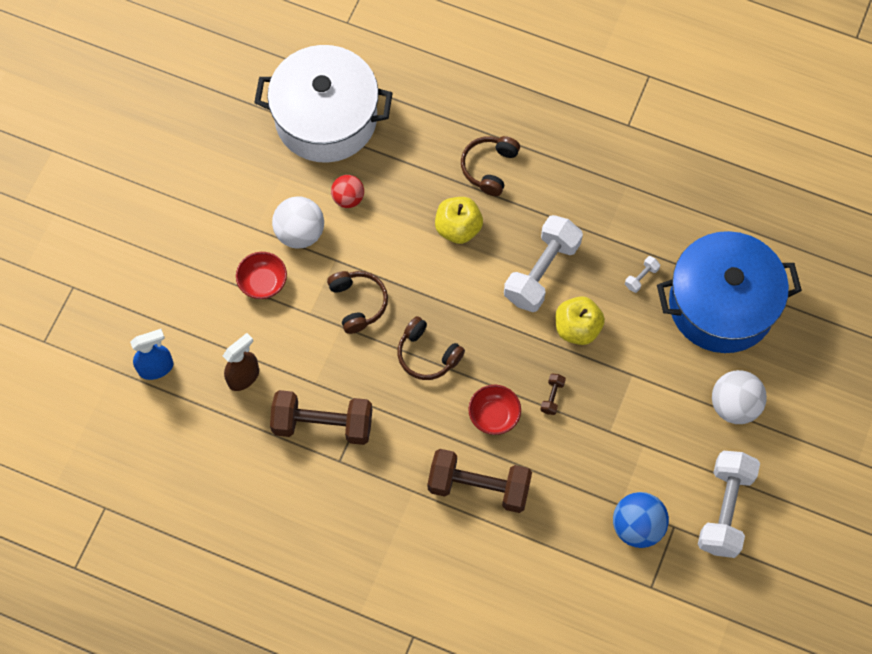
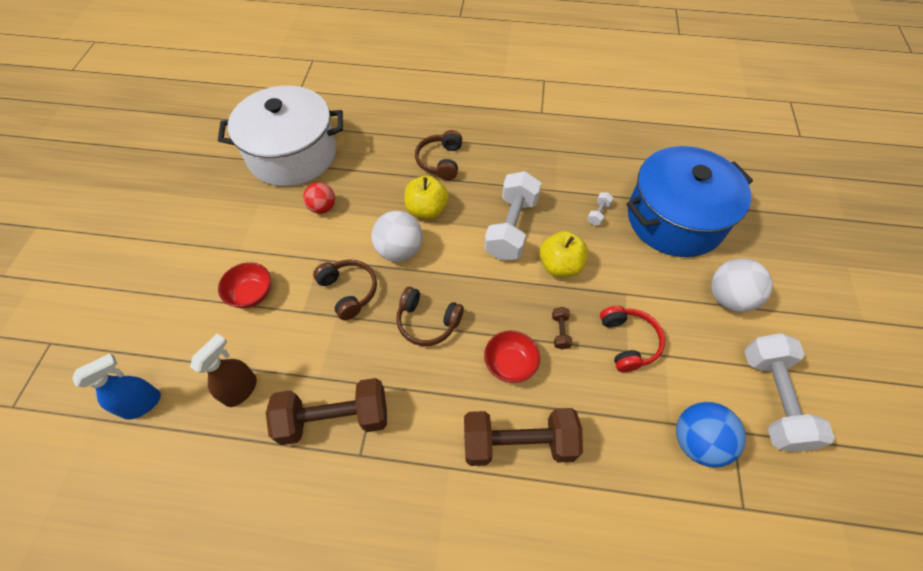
camera: 15 degrees left, 10 degrees down
(300, 233) = (282, 244): white ball -> white ball (399, 250)
(614, 423) = (628, 342): none -> red headphones

